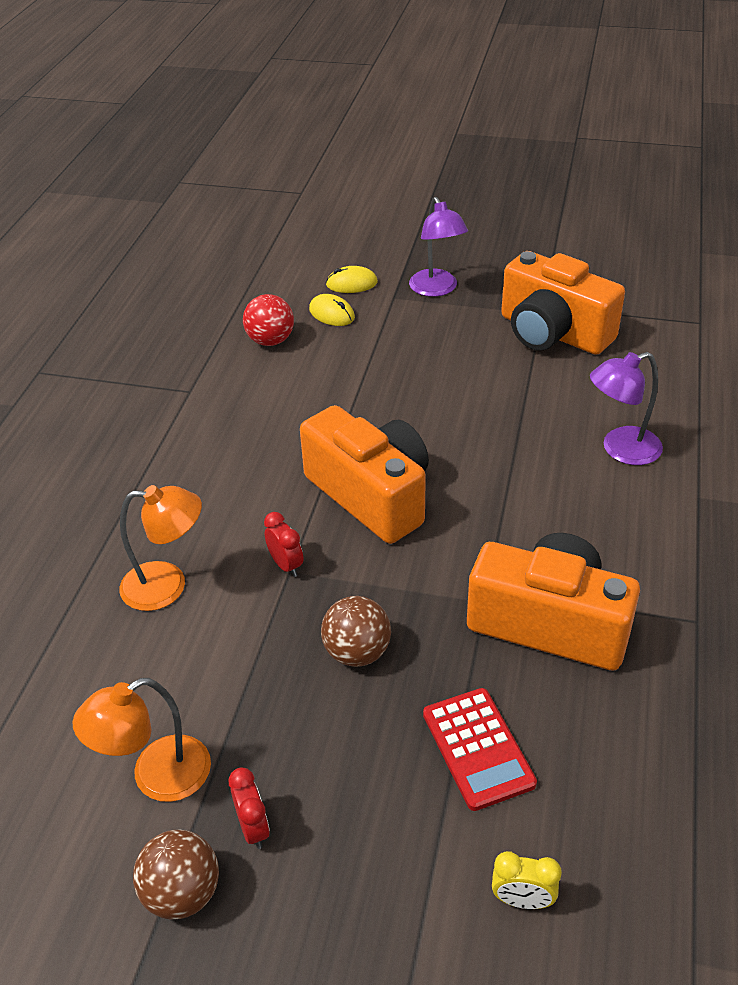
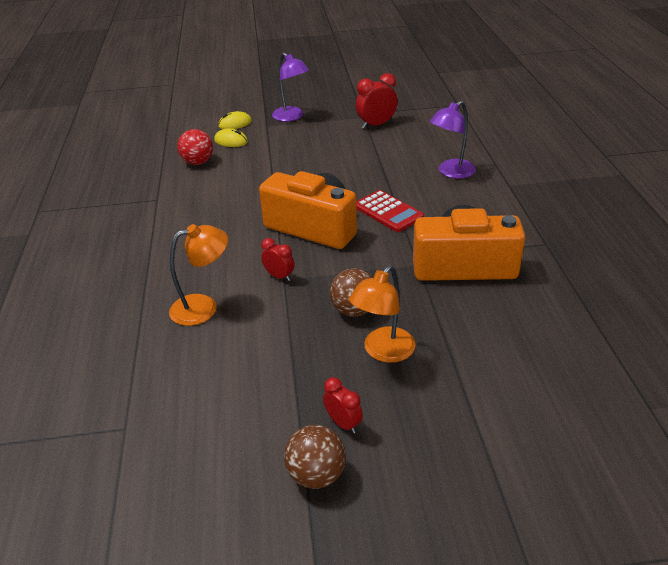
camera: 20 degrees left, 5 degrees down
(157, 777) = (259, 415): orange lamp -> orange lamp (383, 352)
(478, 748) = (460, 339): red calculator -> red calculator (388, 212)
(522, 900) = (535, 409): yellow clock -> none
(553, 333) = (376, 125): orange camera -> red clock

